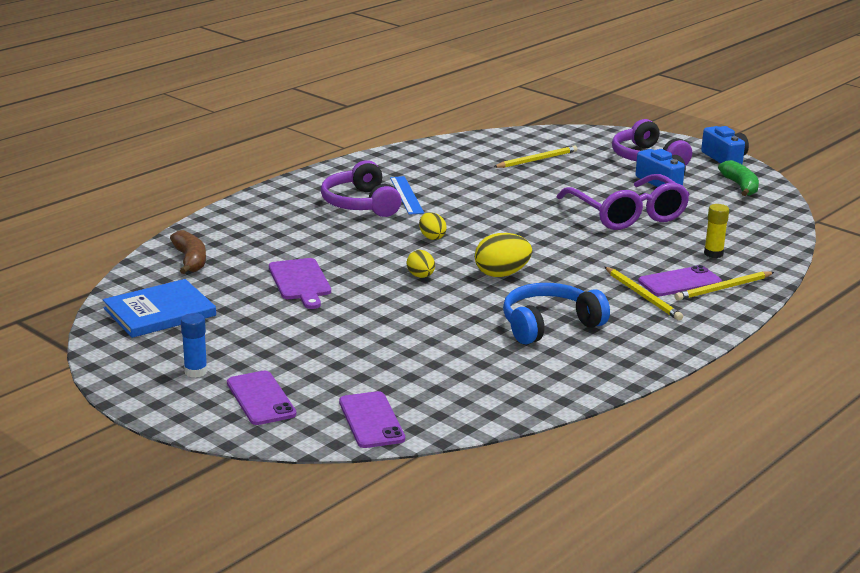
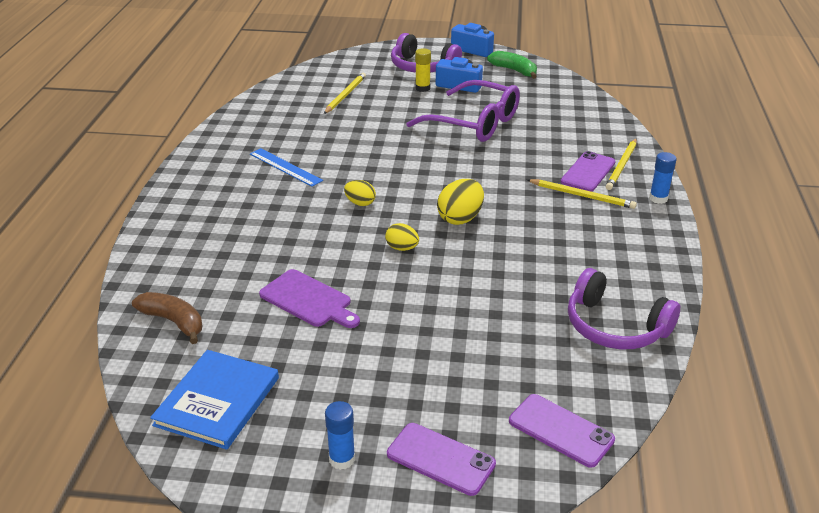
camera: 35 degrees left, 10 degrees up
(360, 204) = (257, 191): purple headphones -> purple headphones (615, 326)
(549, 325) = (558, 254): blue headphones -> none
(713, 254) = (575, 137): yellow glue stick -> yellow glue stick (422, 88)
(717, 322) = (658, 198): none -> blue glue stick

